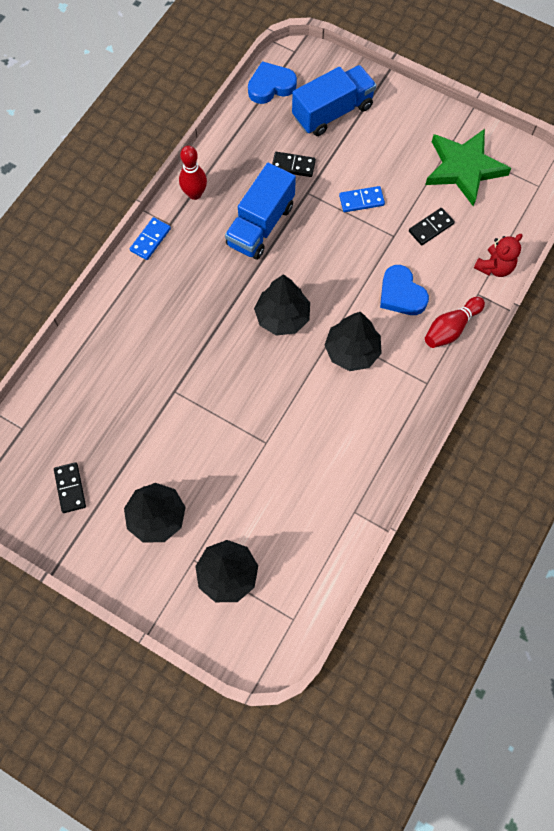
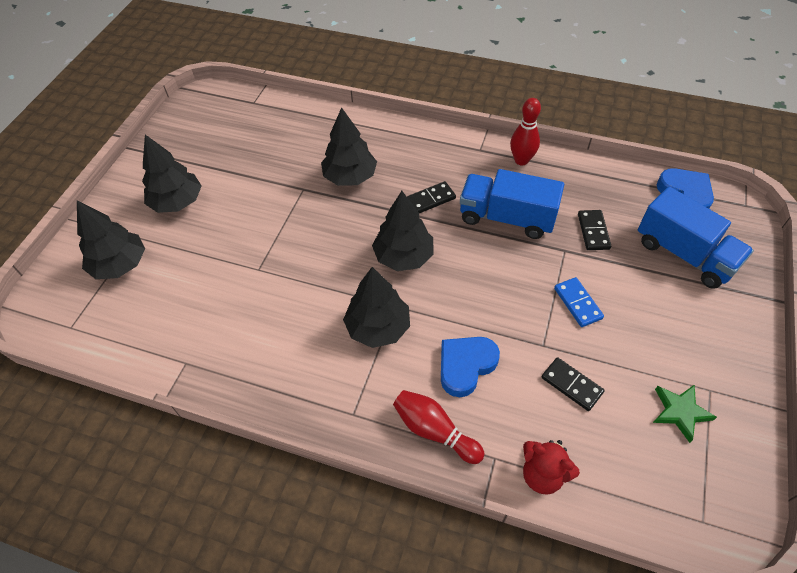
camera: 80 degrees right, 15 degrees down
(70, 488) = (202, 141): black domino -> black domino (430, 199)
(150, 240) = (457, 140): blue domino -> none
(171, 345) = (350, 177): none -> black tree
(464, 168) = (680, 412): green star -> green star, size x0.52

